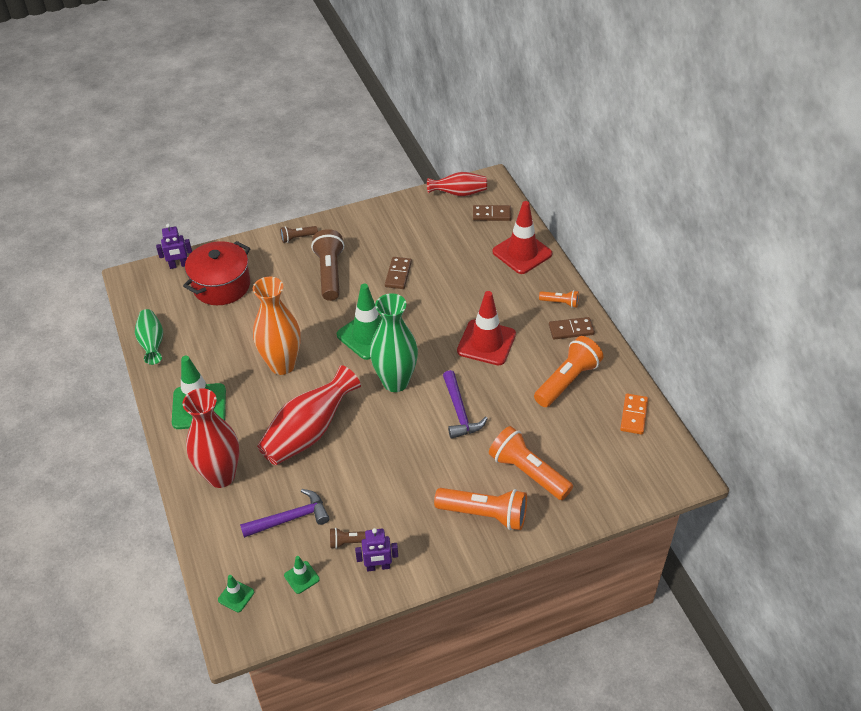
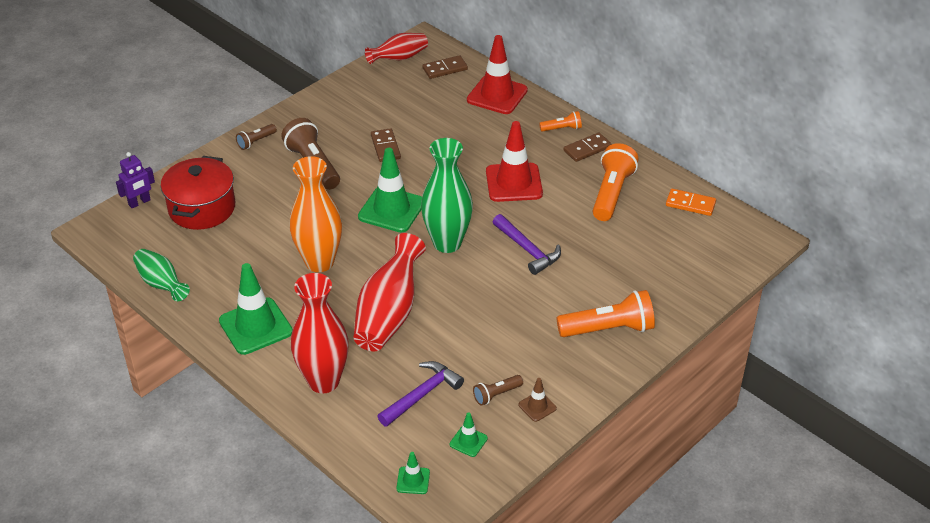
camera: 25 degrees left, 5 degrees down
(378, 567) = (537, 406): purple robot -> brown traffic cone
(528, 472) = (625, 281): orange flashlight -> none
(634, 415) = (690, 204): orange domino -> orange domino turned 60 degrees counterclockwise

